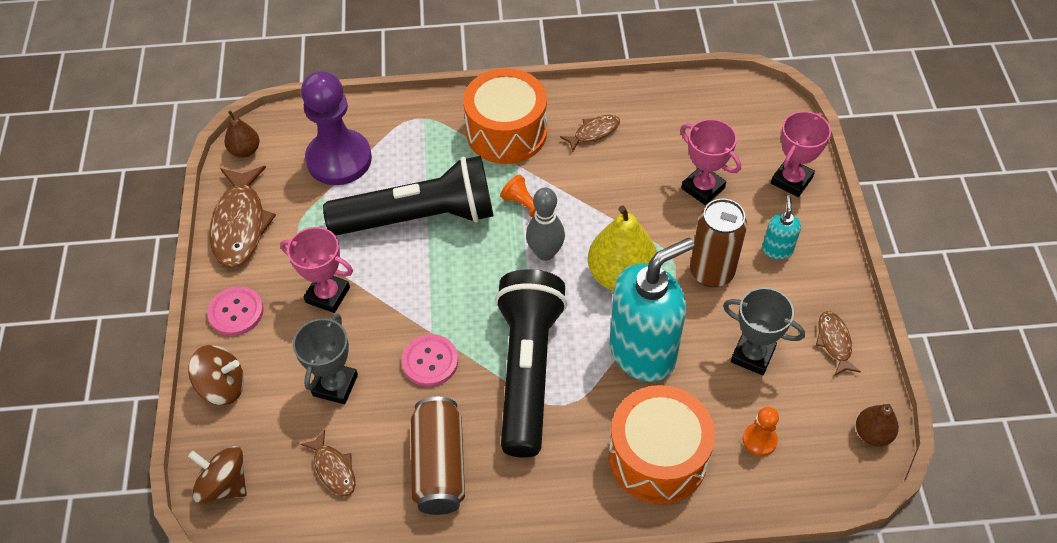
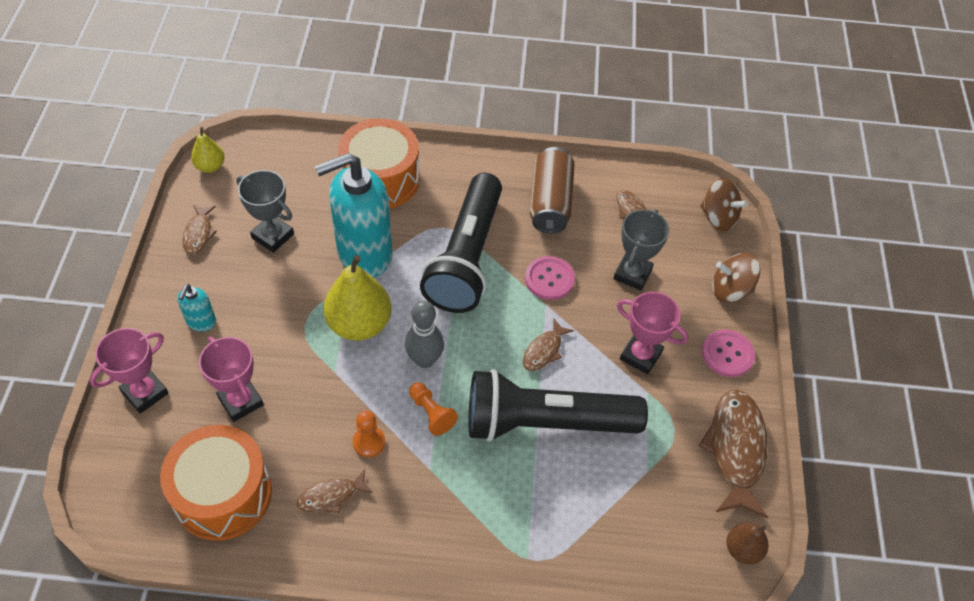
camera: 175 degrees left, 0 degrees up
(339, 159) = (631, 515): purple pawn -> none
(427, 282) = (544, 350): none -> brown fish
(506, 132) = (432, 516): orange drum -> orange drum (223, 494)
(711, 272) = (273, 312): brown can -> none
(759, 440) = (298, 177): orange pawn -> orange pawn (369, 442)
(872, 434) = (210, 166): brown pear -> yellow pear

